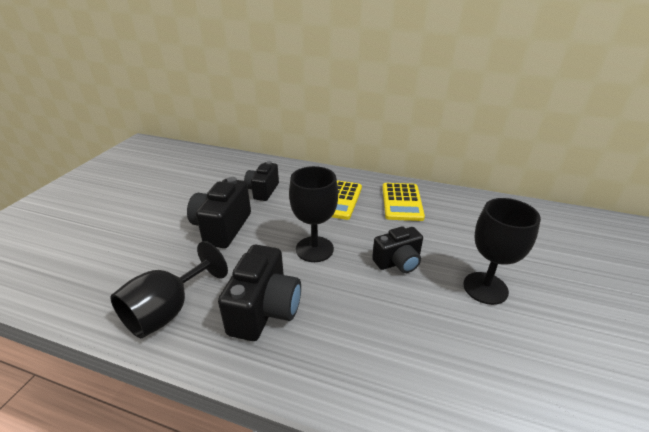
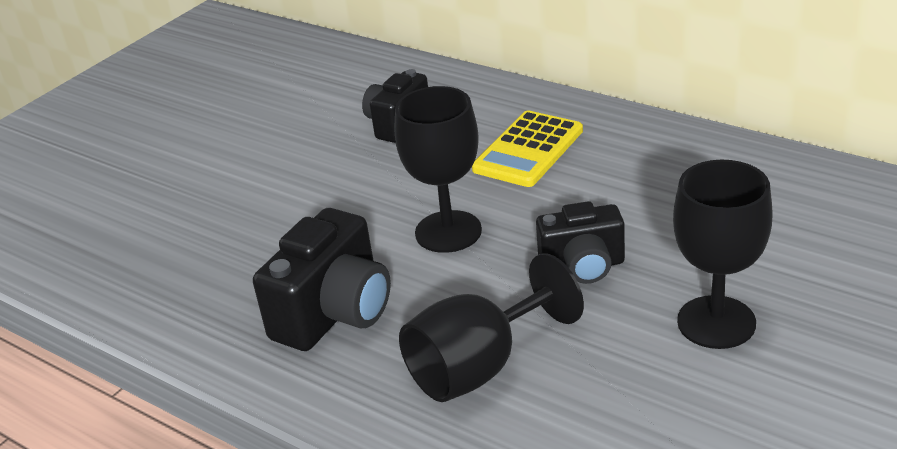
camera: 20 degrees right, 0 degrees up
(168, 310) = (196, 298): black goblet -> black goblet (480, 367)
(222, 228) = (308, 184): black camera -> none
(402, 202) = (648, 163): yellow calculator -> none

